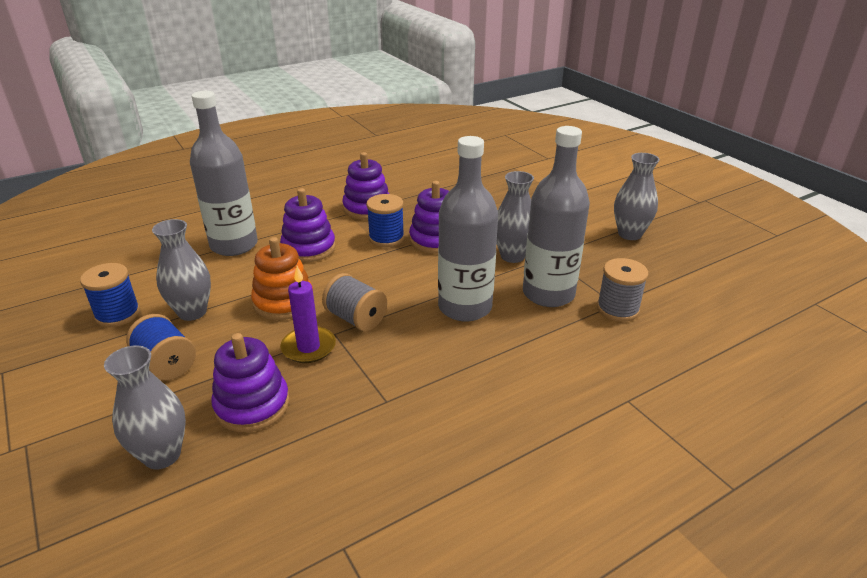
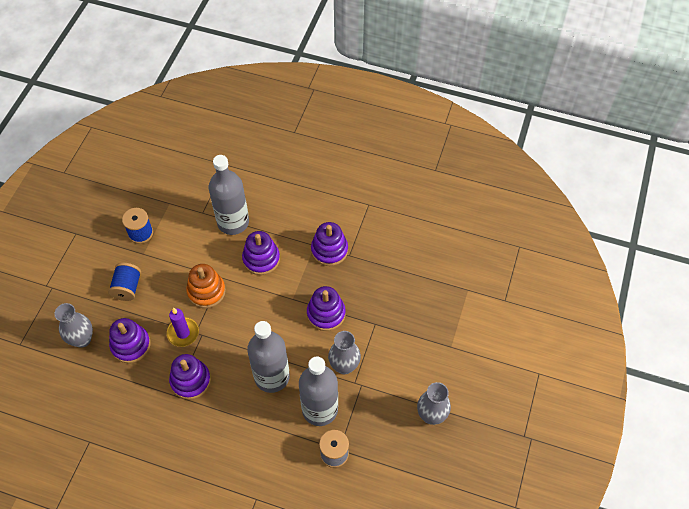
camera: 50 degrees right, 25 degrees up
(192, 312) = (167, 261): grey vase -> none
(356, 318) = (220, 334): grey spool -> none
(385, 374) = (190, 380): none -> purple stacking toy
(386, 238) = (305, 287): blue spool -> none

